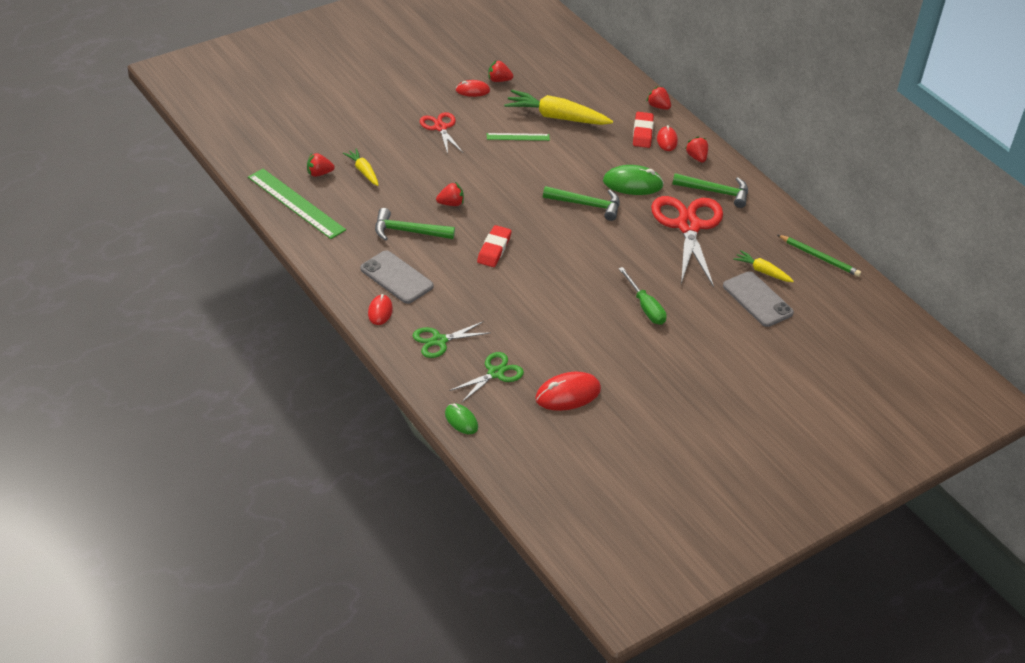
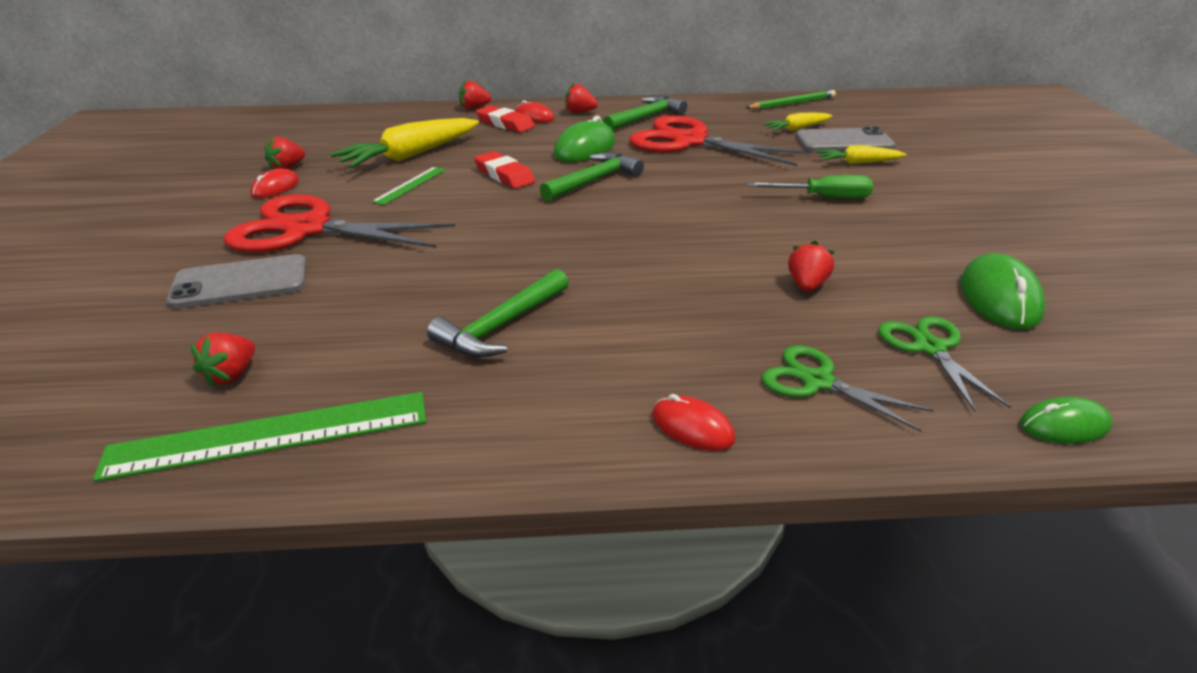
camera: 55 degrees left, 10 degrees down
(363, 171) = (297, 324): yellow carrot -> yellow carrot (858, 163)
(396, 277) = (610, 376): grey phone -> grey phone (240, 282)
(439, 341) = (817, 381): green scissors -> green scissors turned 120 degrees clockwise
(440, 127) = (307, 229): red scissors -> red scissors, size x1.88
(450, 203) = (480, 268): red strawberry -> red strawberry (807, 285)
(494, 249) = (620, 264): red eraser -> red eraser (504, 175)
(568, 394) = (999, 298): red mouse -> green mouse

